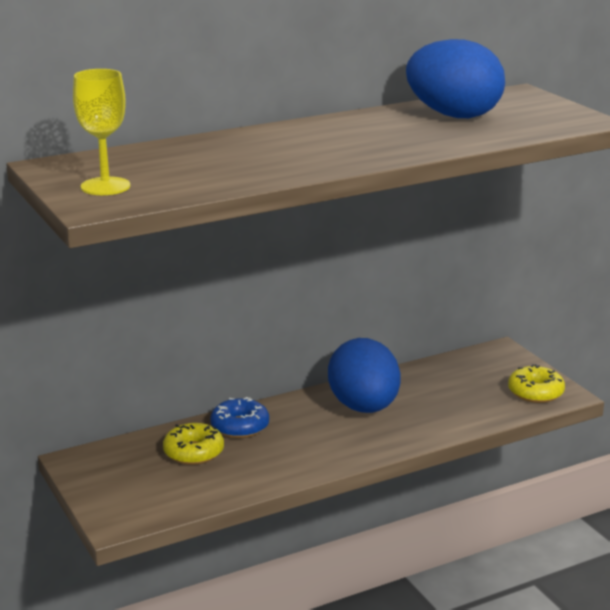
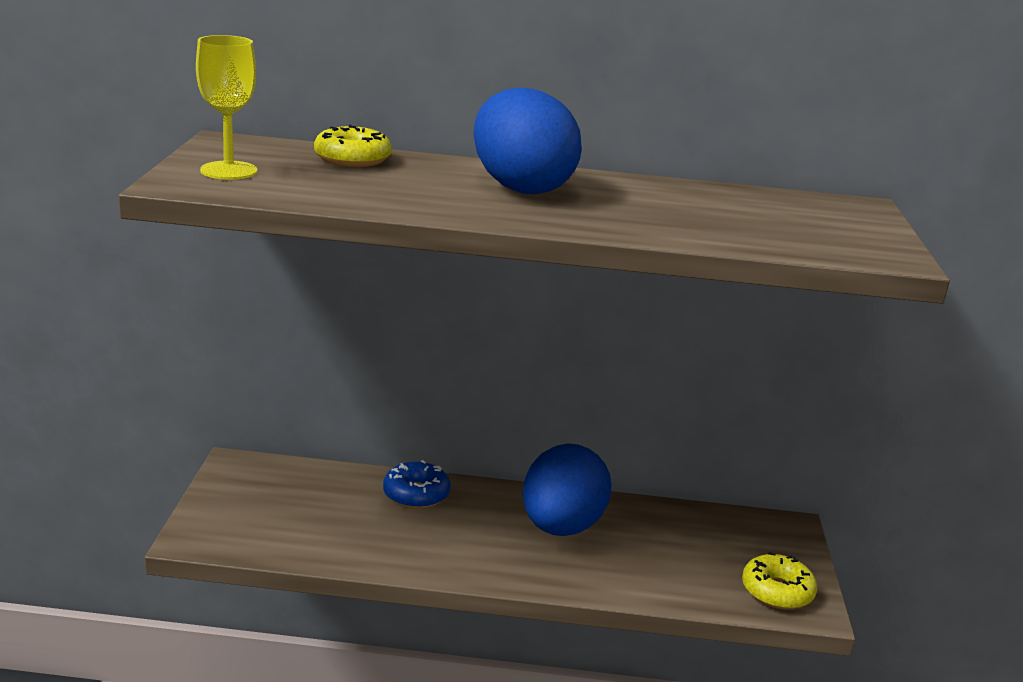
camera: 30 degrees right, 0 degrees up
(193, 452) = (343, 501): yellow donut -> yellow donut (352, 159)
(453, 115) = (726, 206): blue egg -> blue egg (521, 188)

